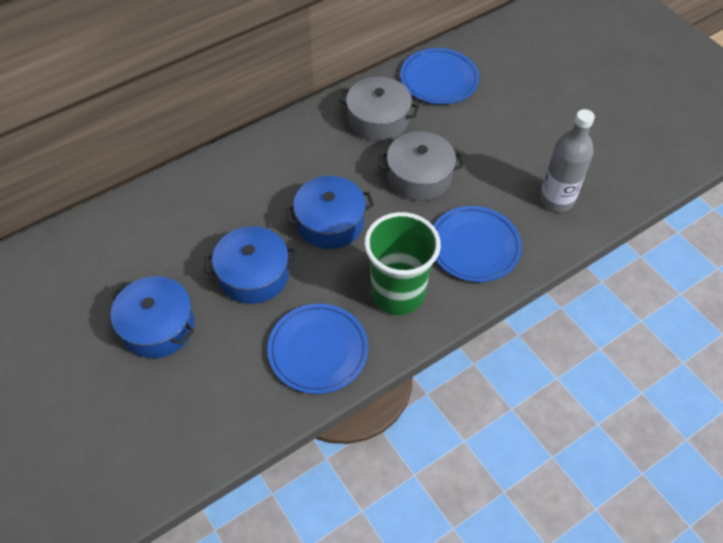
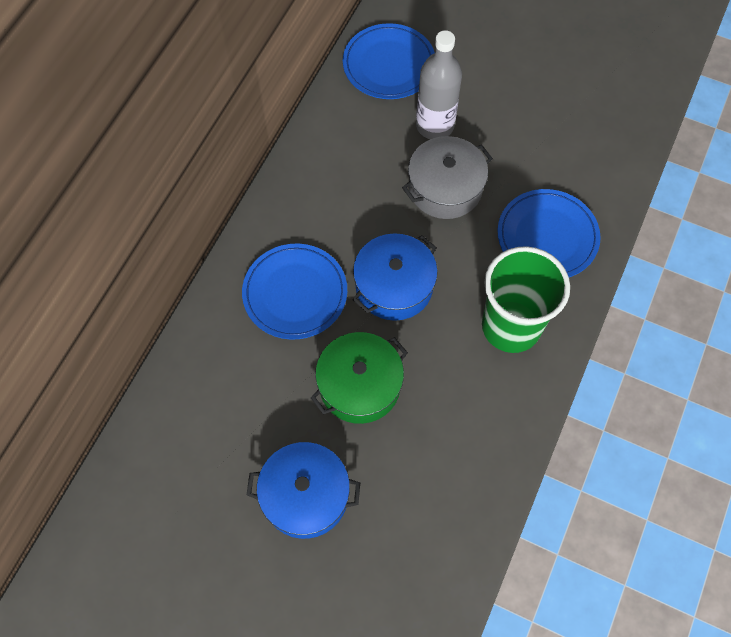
camera: 30 degrees left, 10 degrees up
(253, 275) = (359, 385): blue pot -> green pot
(318, 350) = (478, 428): blue plate -> blue plate (295, 293)
(378, 120) = (360, 143): grey pot -> none
(556, 199) = (588, 145): grey bottle -> grey bottle (434, 125)

